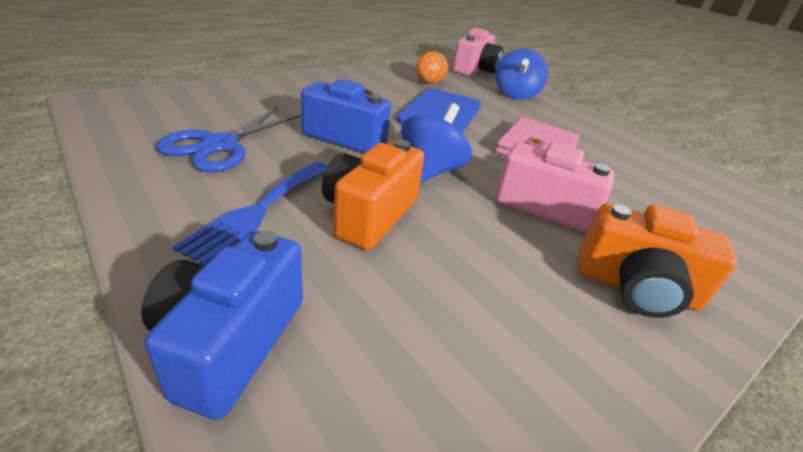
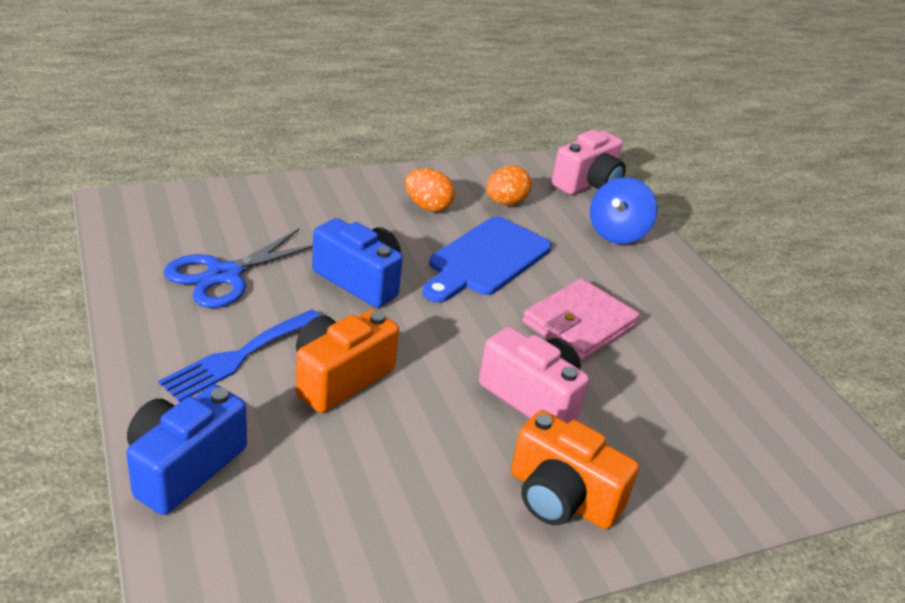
camera: 15 degrees right, 0 degrees up
(374, 88) = (427, 206): none -> orange egg
(430, 171) = (430, 336): blue spinning top -> none

